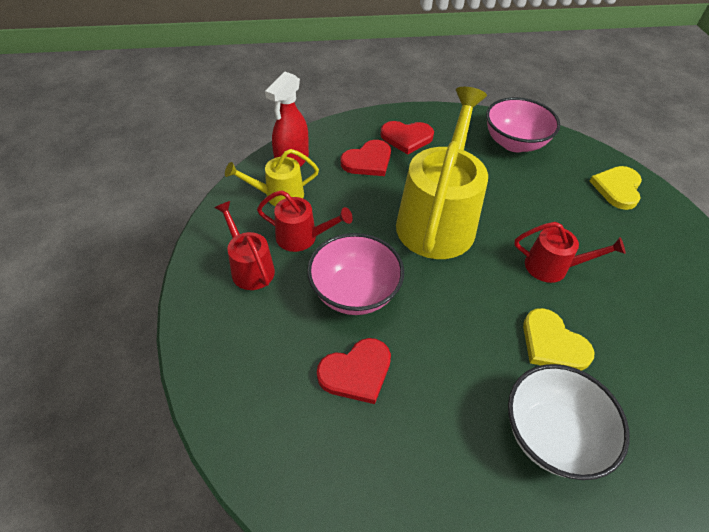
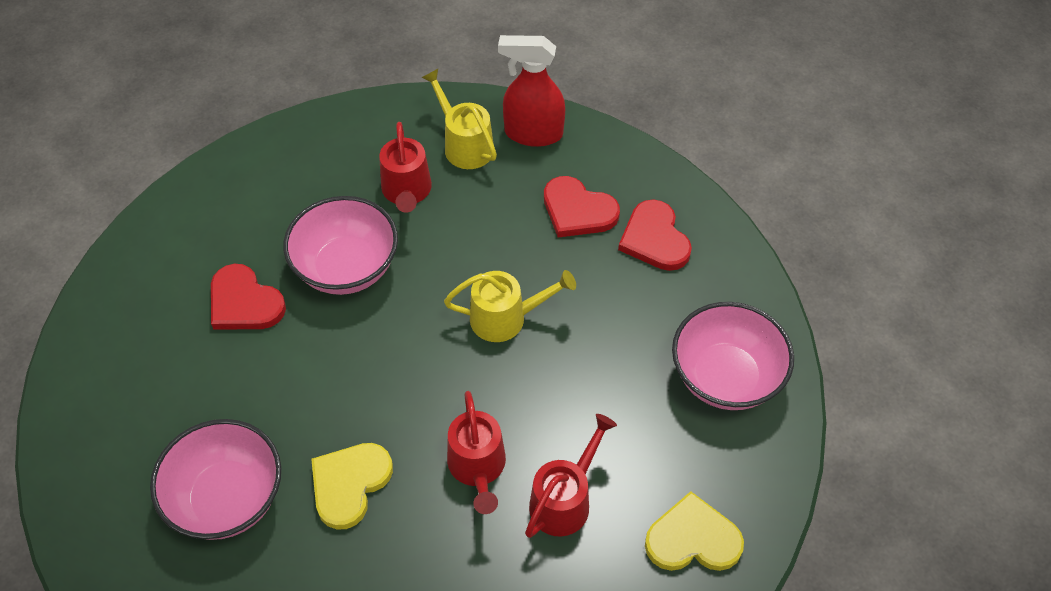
camera: 70 degrees right, 5 degrees up
(249, 267) = (342, 163): red watering can -> red watering can (565, 499)
(438, 218) = (506, 318): yellow watering can -> yellow watering can, size x0.49
(551, 435) = (227, 498): white bowl -> pink bowl

